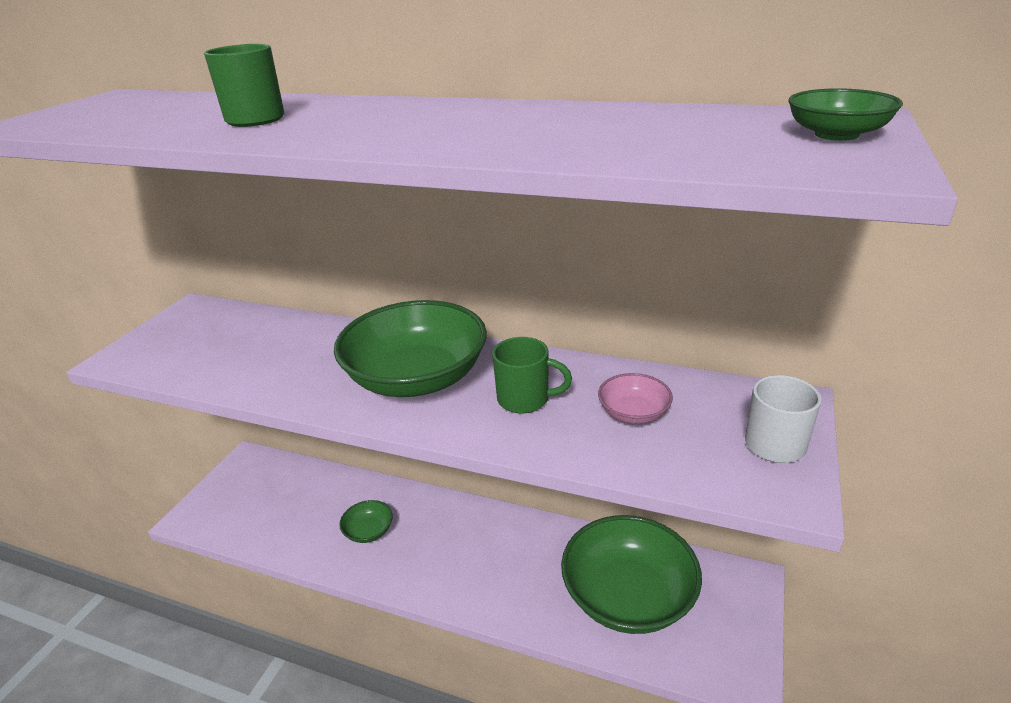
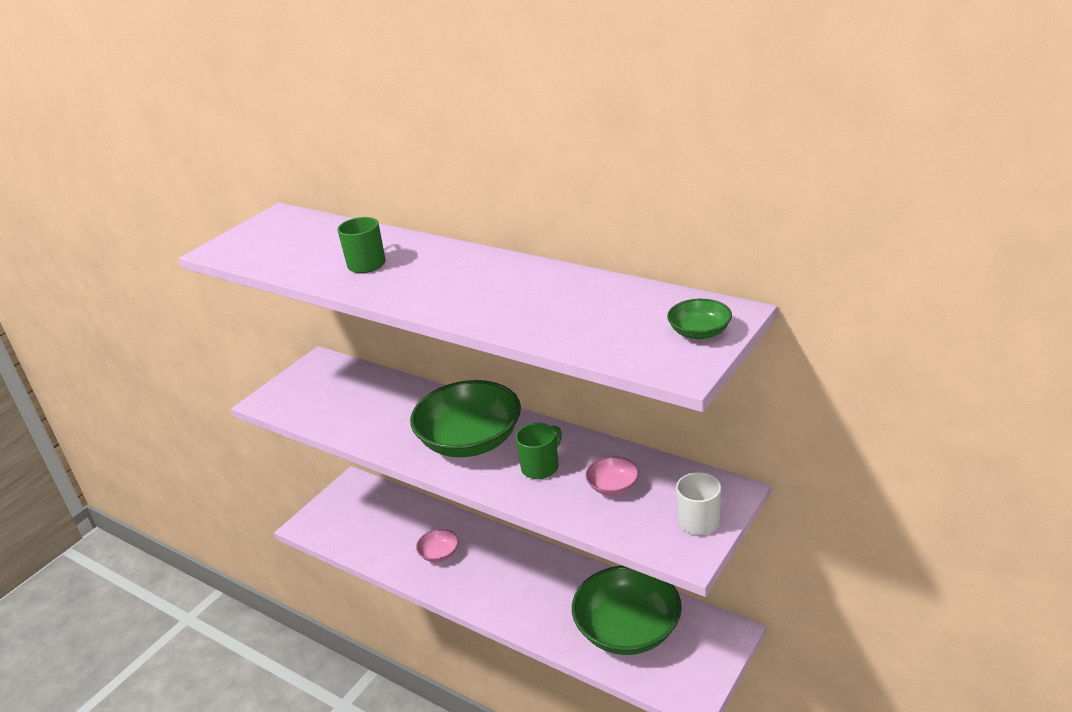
camera: 15 degrees right, 0 degrees up
(368, 531) = (439, 553): green bowl -> pink bowl
(525, 399) = (541, 467): green mug -> green mug turned 75 degrees counterclockwise

